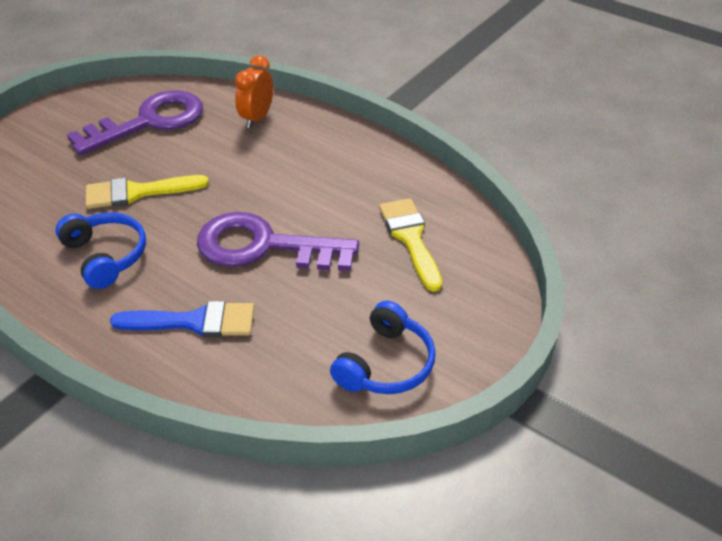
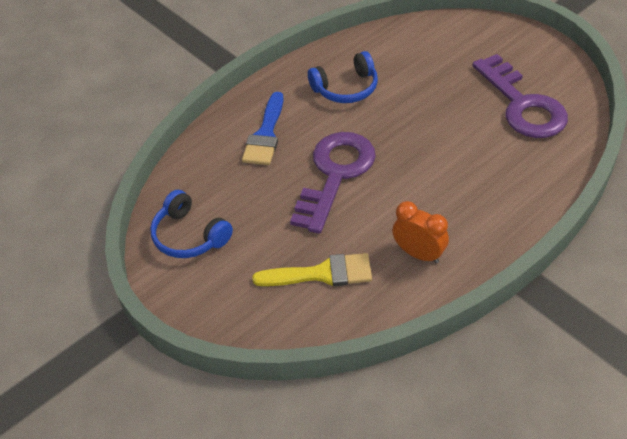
camera: 105 degrees right, 5 degrees up
(137, 192) = (419, 101): yellow brush -> none
(257, 118) = (524, 178): orange clock -> orange clock (419, 254)

